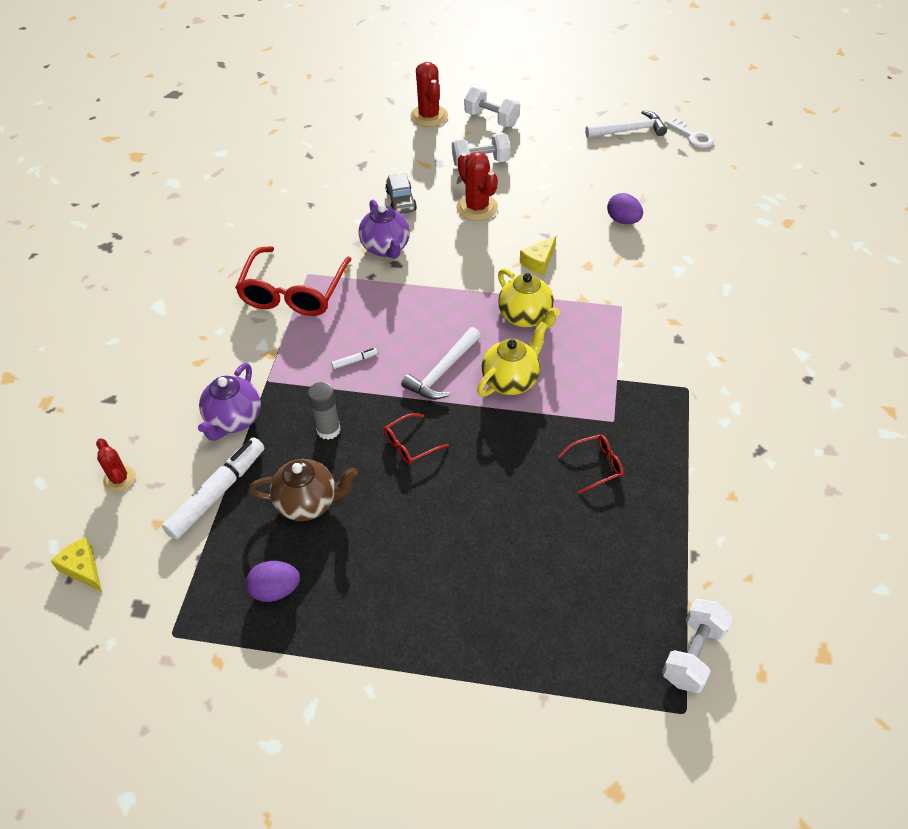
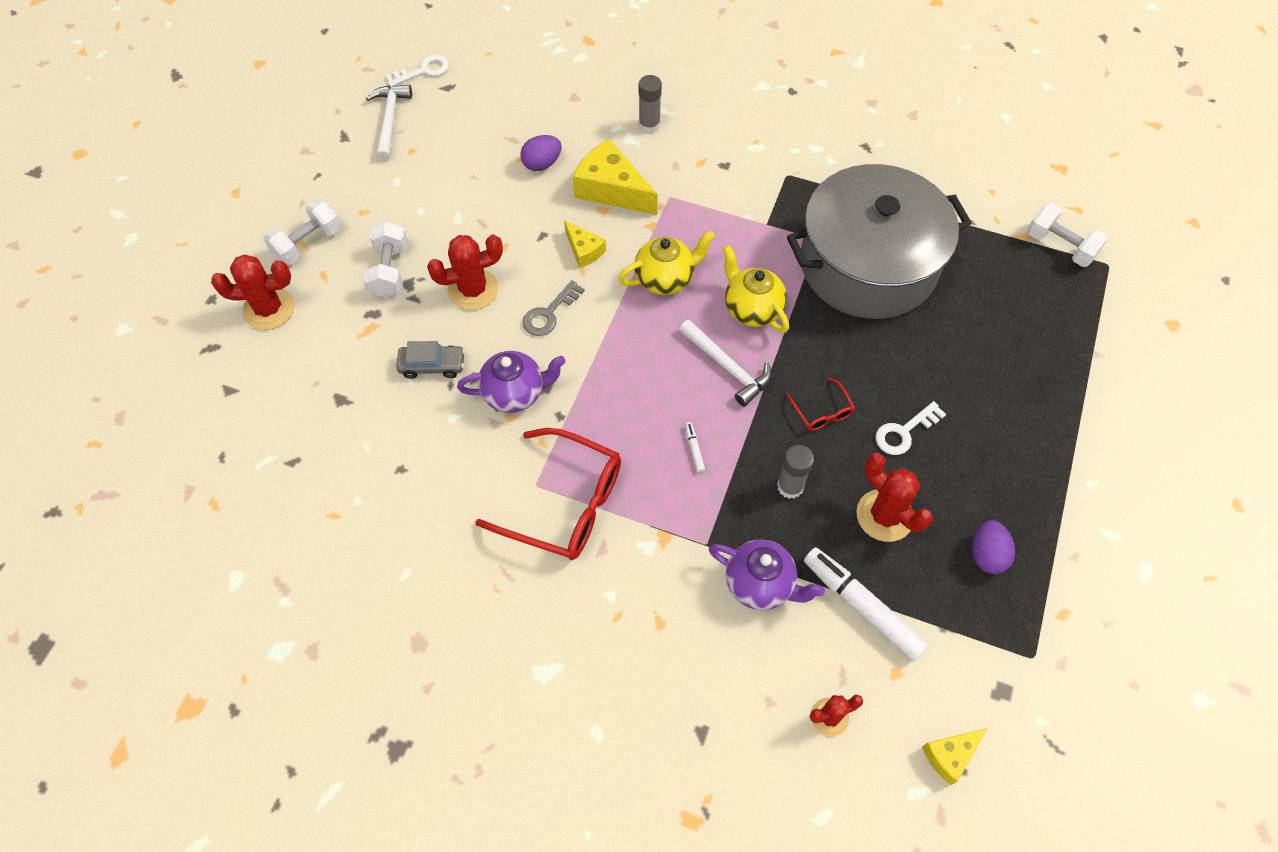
camera: 80 degrees left, 10 degrees up
(308, 503) = (884, 515): brown teapot -> red cactus
(401, 512) = (904, 432): none -> white key
(467, 253) = (549, 313): none -> grey key
(596, 466) = (868, 264): red glasses -> grey pot
(613, 267) = (611, 190): none -> yellow cheese
(703, 279) = (649, 125): none -> grey glue stick

